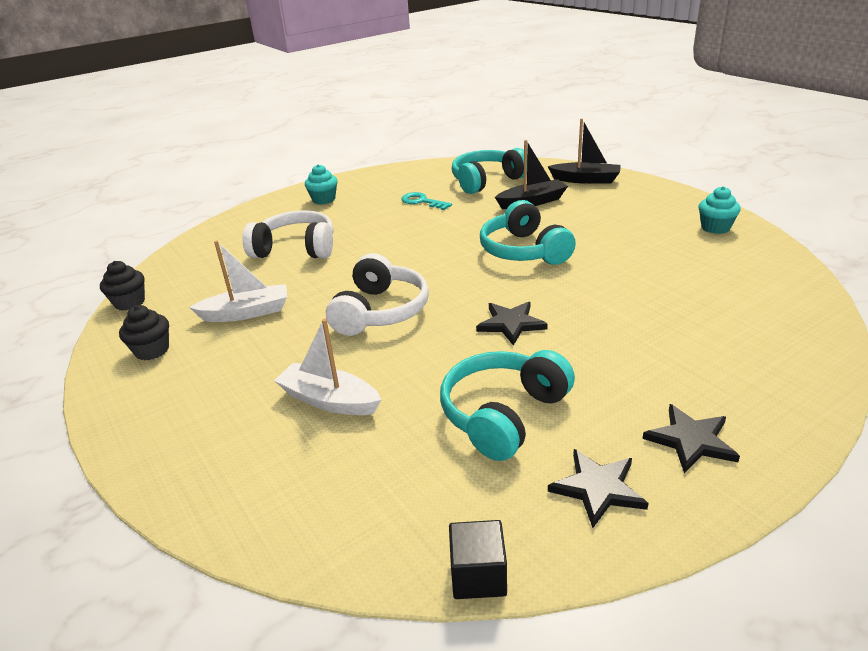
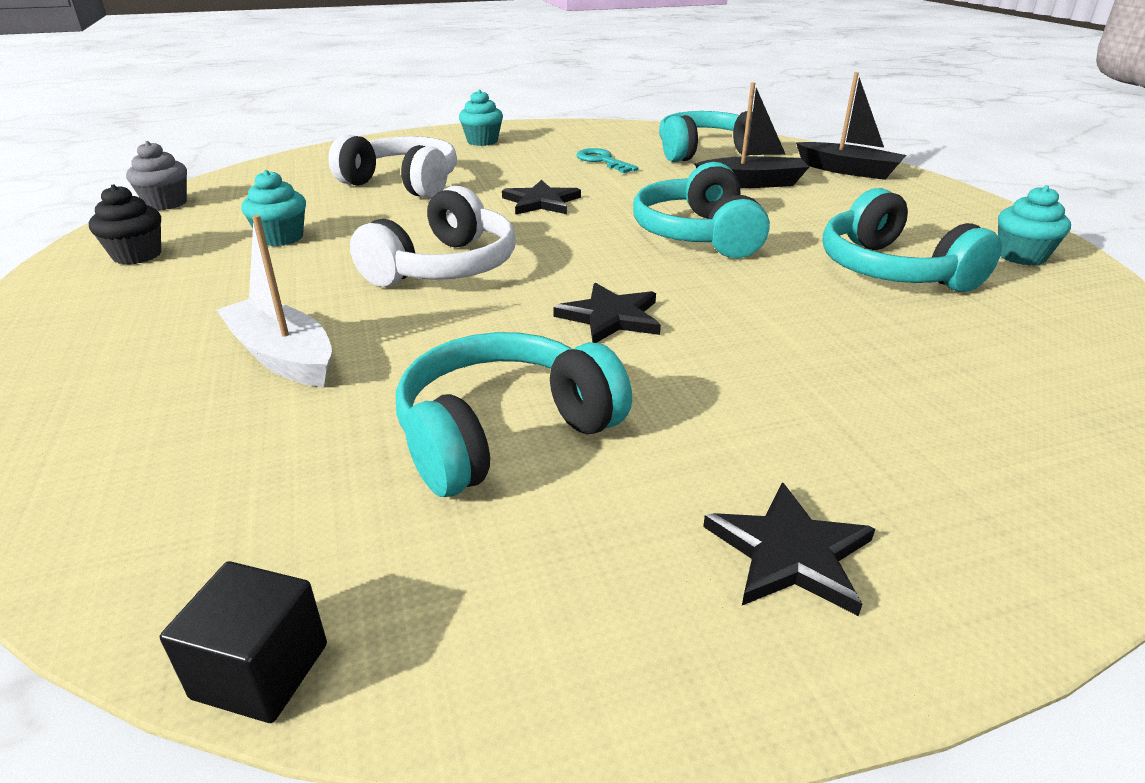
camera: 15 degrees right, 0 degrees up
(129, 302) = (166, 203): black cupcake -> grey cupcake
(246, 313) = (281, 238): white boat -> turquoise cupcake
(597, 488) = (568, 586): black star -> black star (541, 202)
(651, 253) = (892, 270): none -> turquoise headphones

